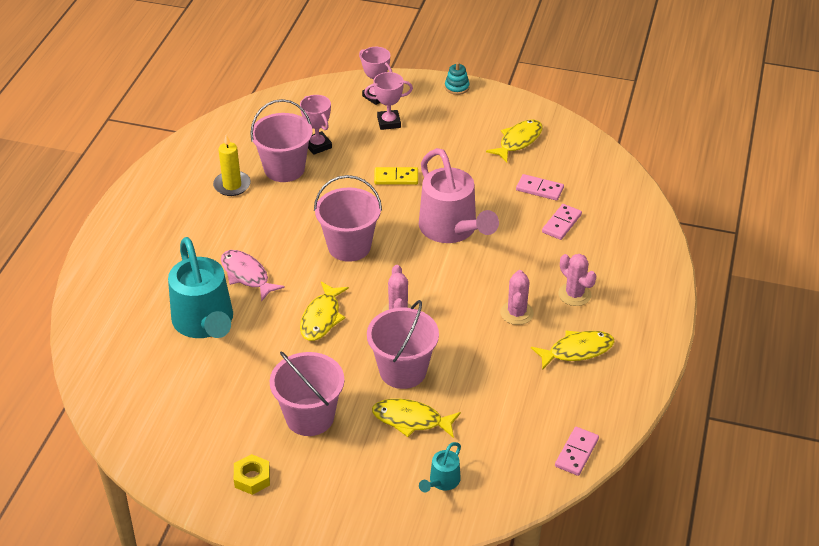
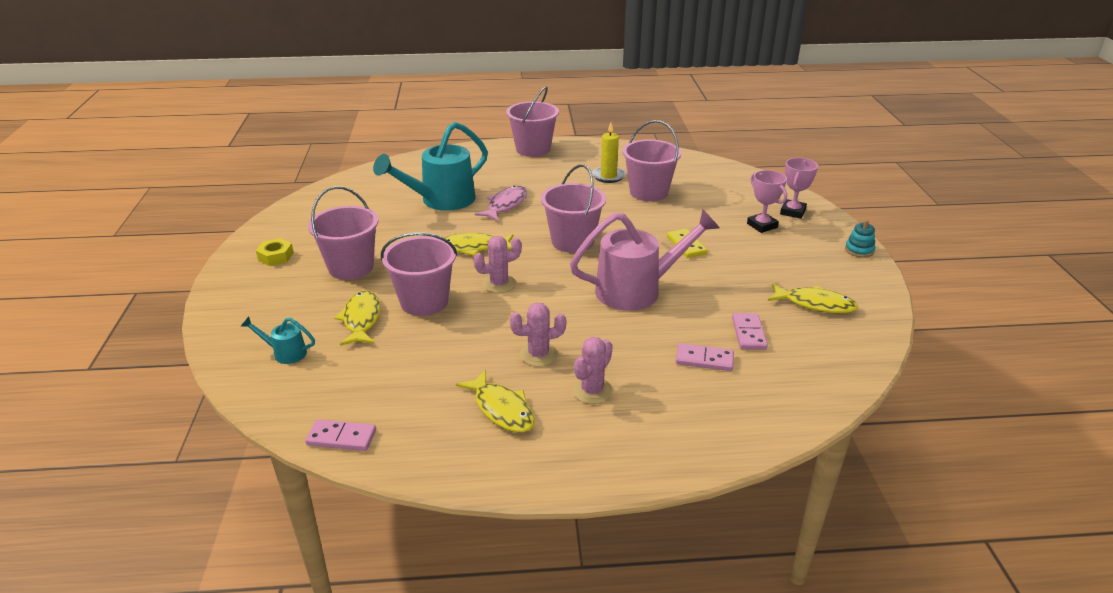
camera: 70 degrees right, 10 degrees down
(126, 223) = (533, 149): none -> pink bucket
(317, 145) = (693, 200): pink trophy -> none
(452, 229) = (637, 290): pink watering can -> pink watering can turned 150 degrees counterclockwise

